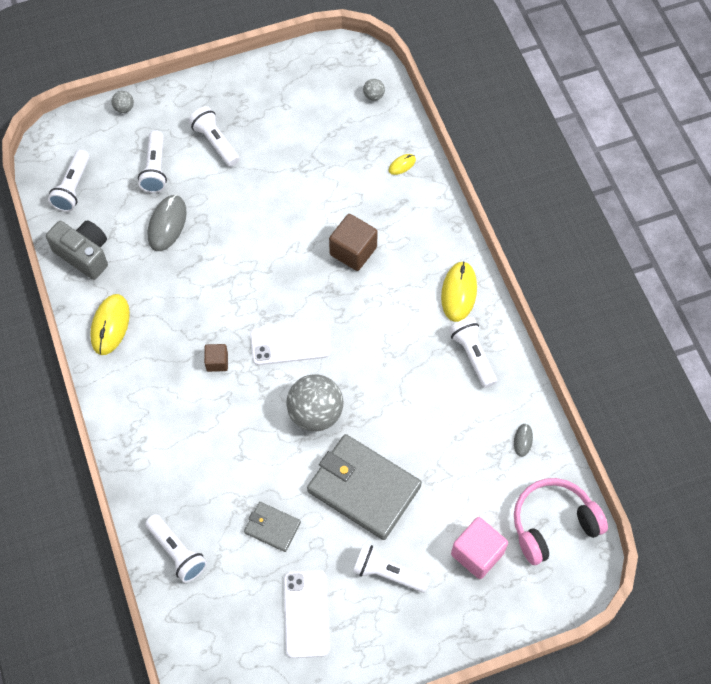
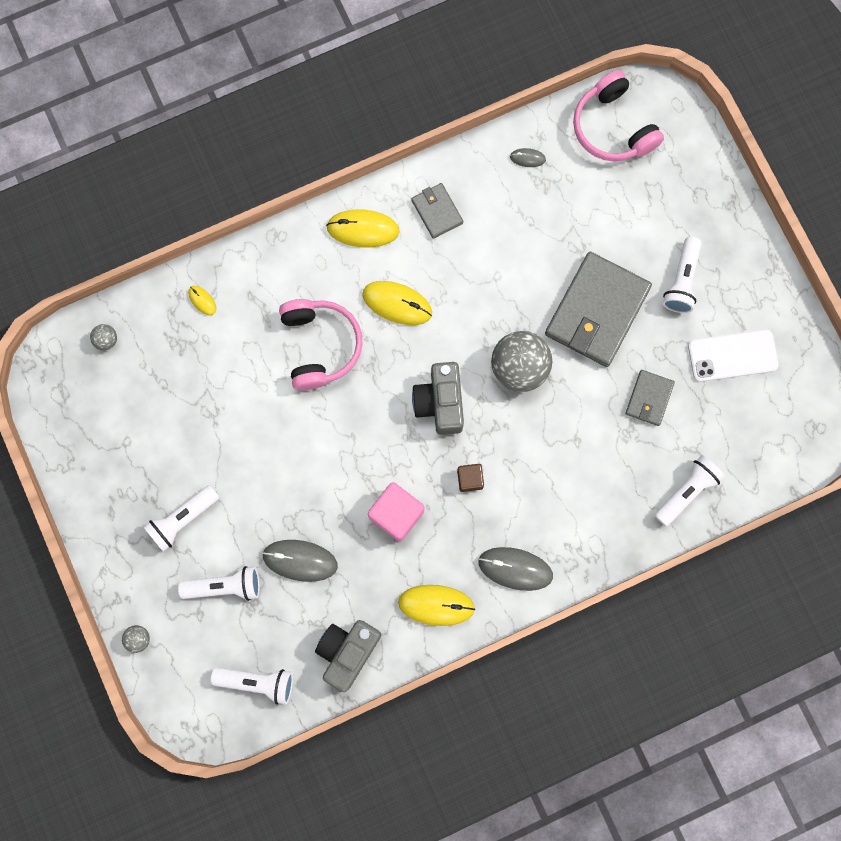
camera: 95 degrees left, 15 degrees up
(130, 392) = (515, 568): none -> grey mouse
(290, 343) = (440, 402): white phone -> grey camera
(353, 251) = (320, 346): brown cube -> pink headphones
(386, 315) = (397, 303): none -> yellow mouse
(472, 355) = (437, 211): white flashlight -> grey wallet
(477, 553) = (651, 197): pink cube -> pink cube (396, 514)

